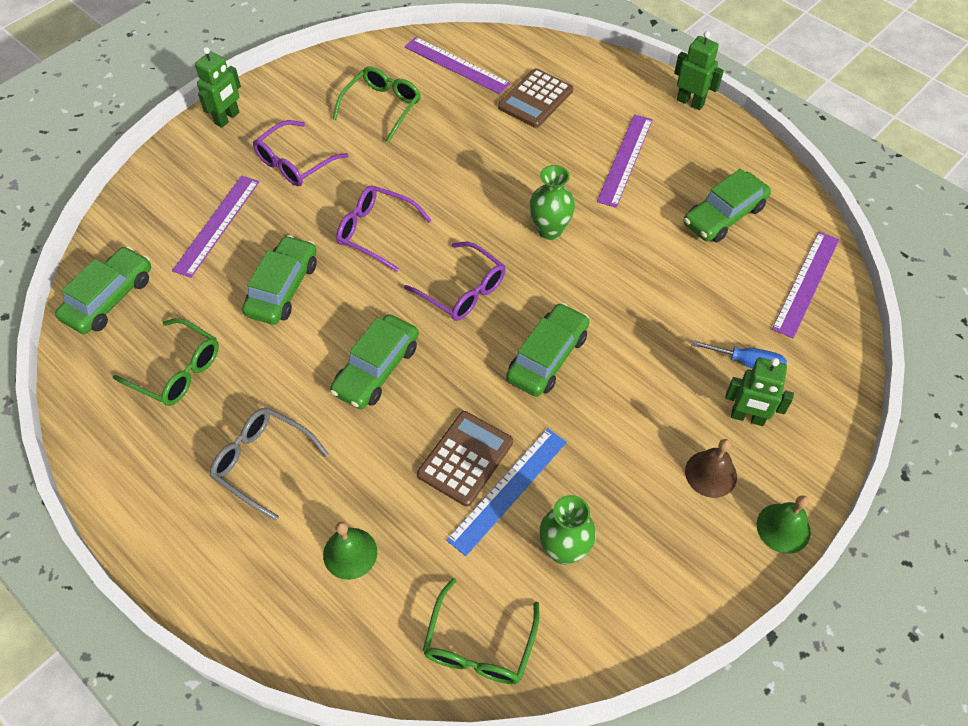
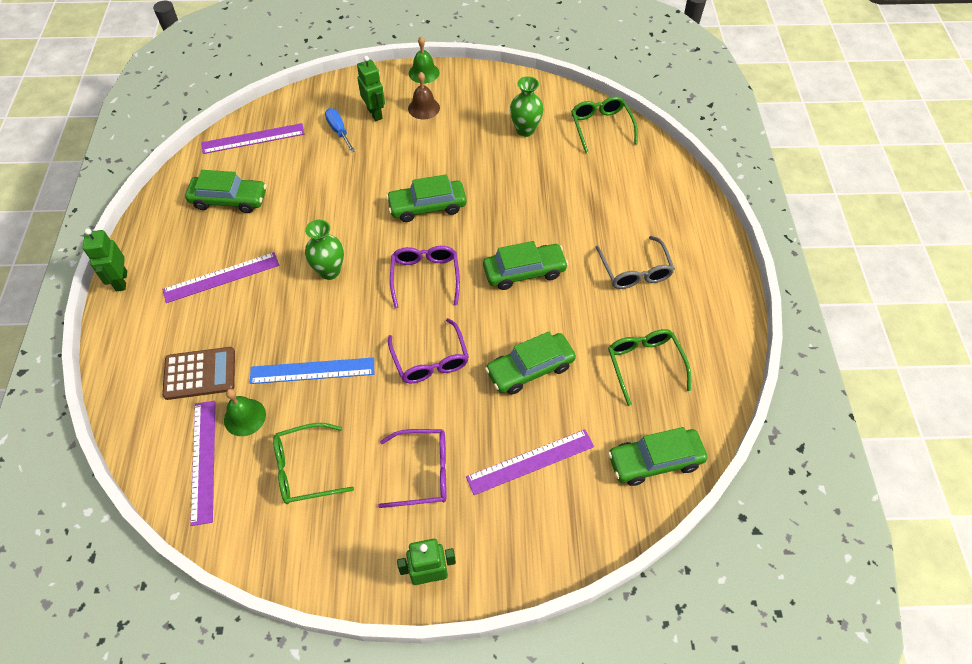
camera: 135 degrees left, 0 degrees up
(350, 553) = (626, 198): green bell -> green bell (245, 417)
(465, 458) = (526, 194): brown calculator -> none
(479, 645) = (601, 127): green glasses -> green glasses turned 75 degrees counterclockwise
(508, 490) = (522, 167): blue ruler -> blue ruler (312, 371)

